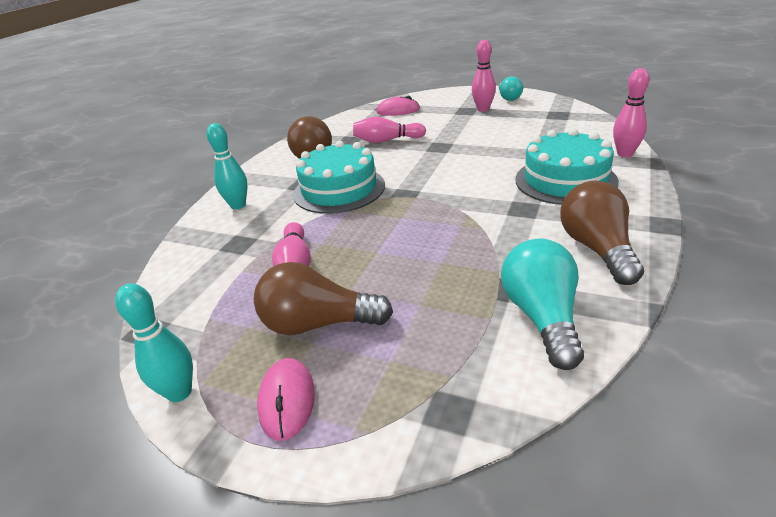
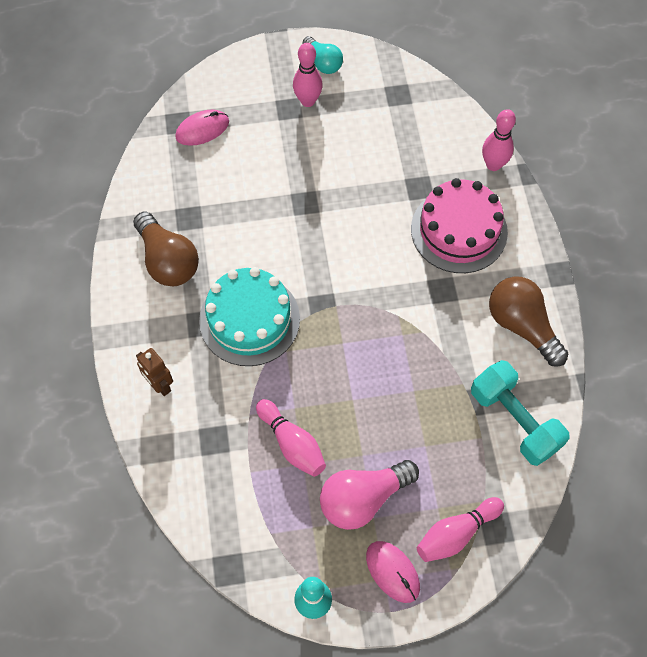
camera: 35 degrees left, 30 degrees up
(238, 205) = (160, 385): turquoise bowling pin -> brown robot
(318, 324) = (363, 499): brown light bulb -> pink light bulb
(387, 140) = (236, 206): pink bowling pin -> pink bowling pin (456, 534)
(542, 317) = (514, 420): turquoise light bulb -> turquoise dumbbell
(565, 180) = (459, 230): turquoise cake -> pink cake

